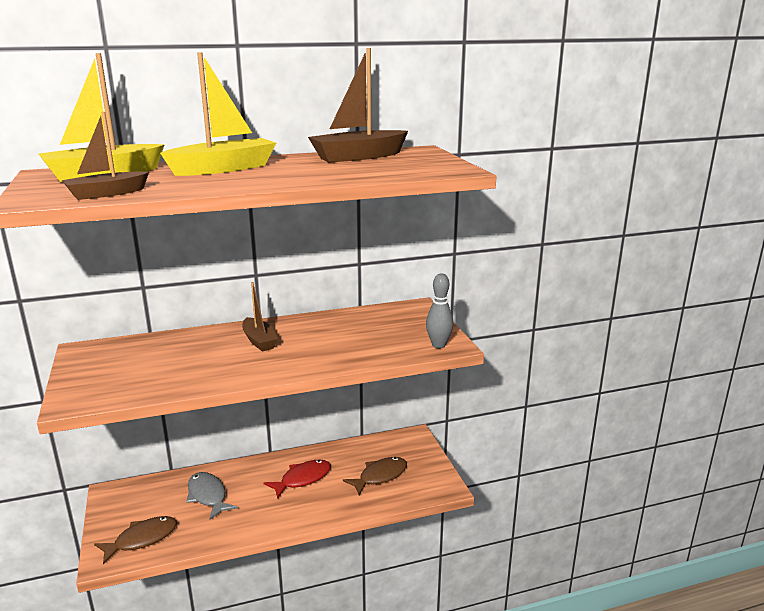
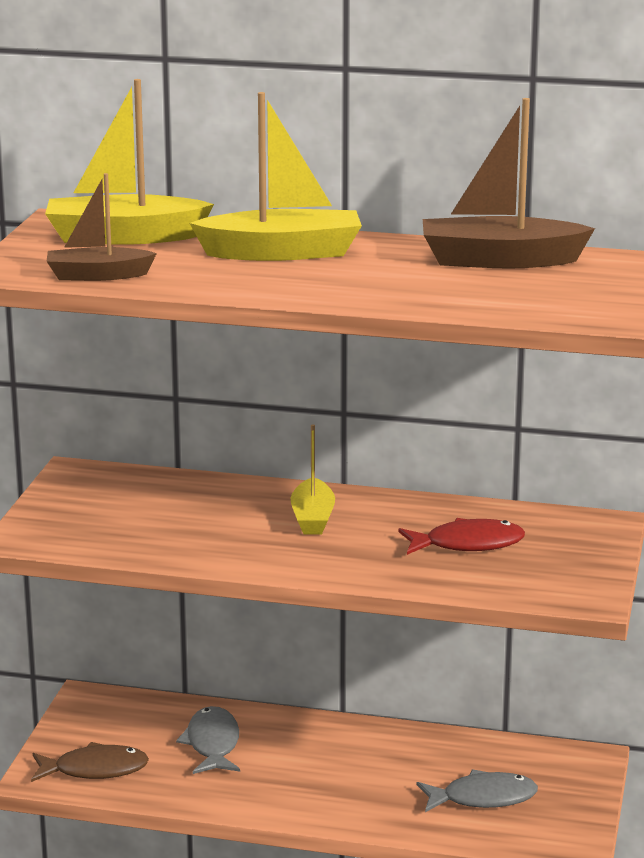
camera: 30 degrees right, 0 degrees up
(259, 341) = (312, 518): brown boat -> yellow boat
(302, 479) = (361, 764): red fish -> red fish (467, 544)
(380, 476) = (483, 798): brown fish -> grey fish
(438, 345) = (568, 592): grey bowling pin -> none

